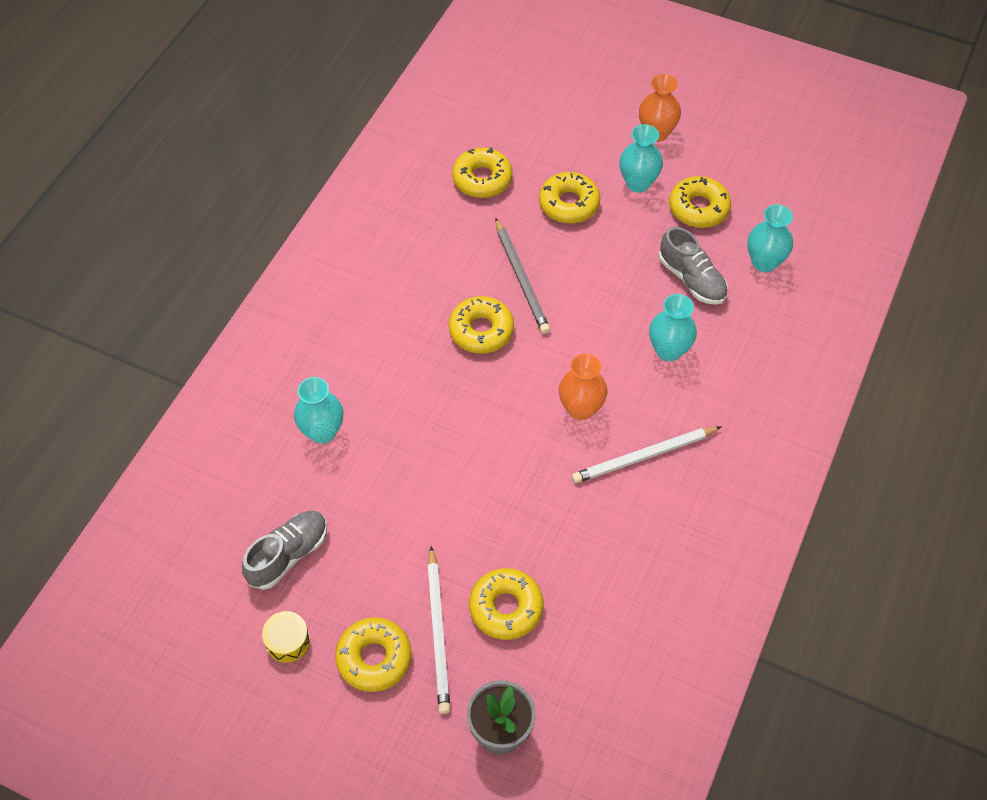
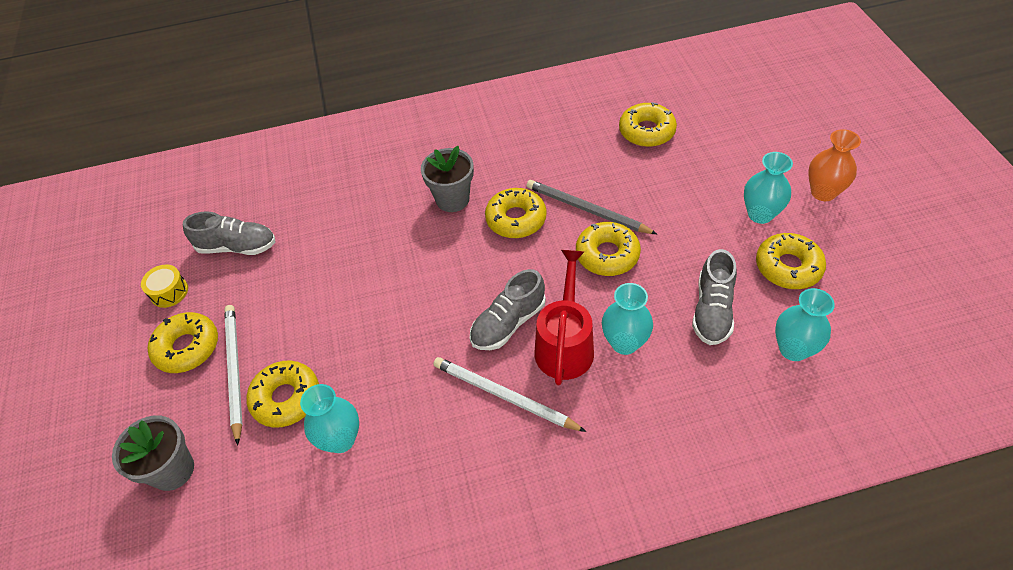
camera: 55 degrees right, 5 degrees down
(322, 431) = (349, 197): turquoise vase -> turquoise vase (340, 439)
(411, 358) = (452, 199): none -> grey flower pot
(438, 632) = (234, 371): white pencil -> white pencil turned 120 degrees clockwise
(521, 279) = (586, 209): grey pencil -> grey pencil turned 90 degrees clockwise
(569, 204) = (686, 189): yellow donut -> yellow donut (607, 255)
(580, 408) = (508, 323): orange vase -> grey shoe
(634, 386) = (565, 343): none -> red watering can

